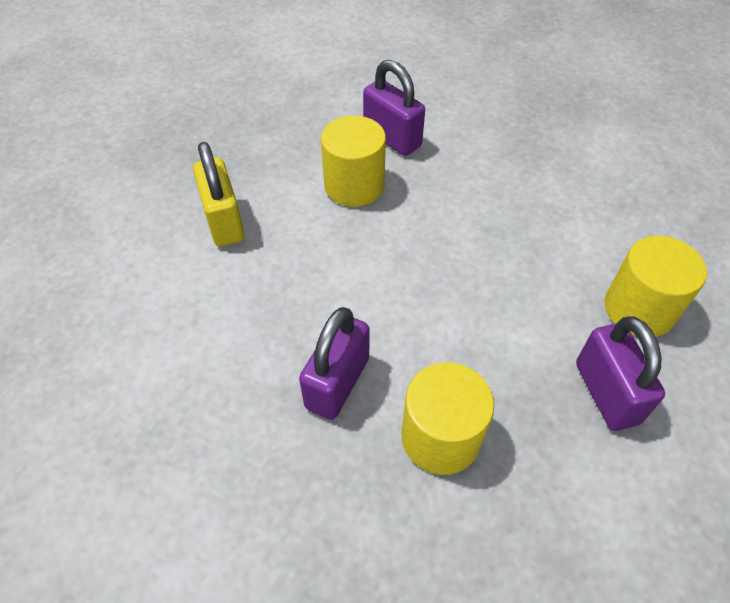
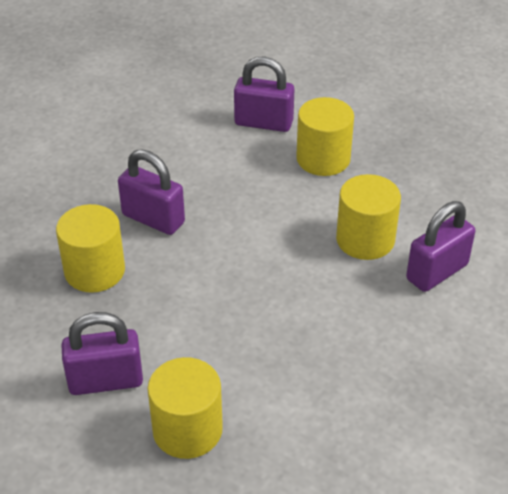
camera: 95 degrees right, 10 degrees down
(148, 281) = (263, 123): none -> purple padlock
(224, 221) = (323, 159): yellow padlock -> yellow cylinder

